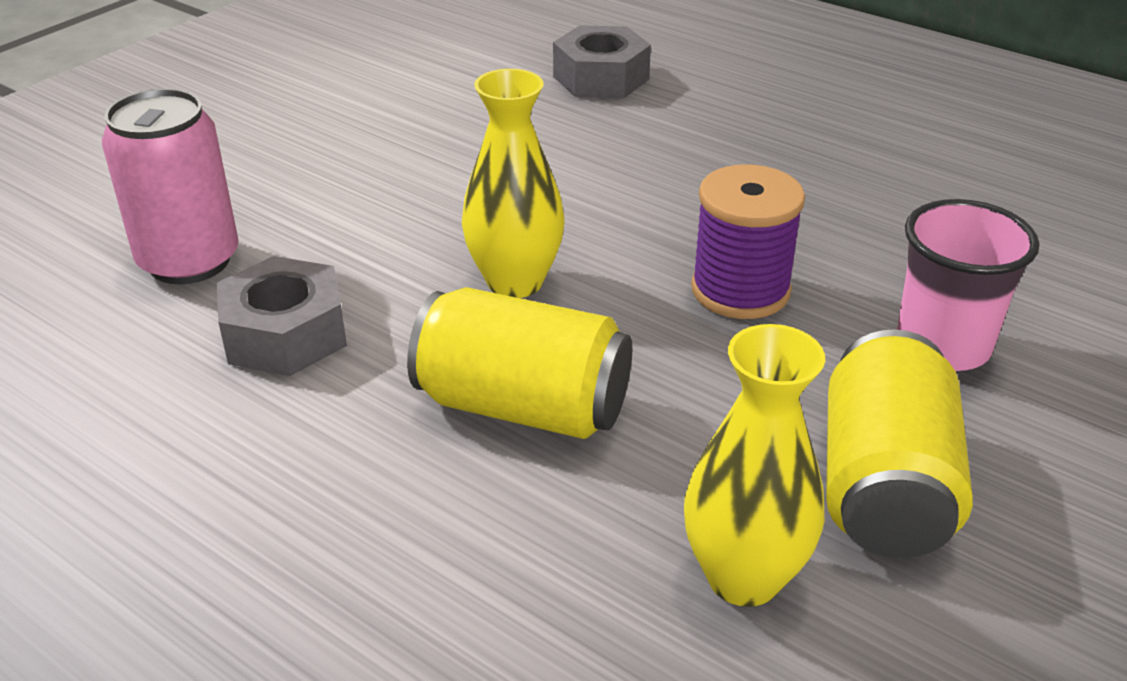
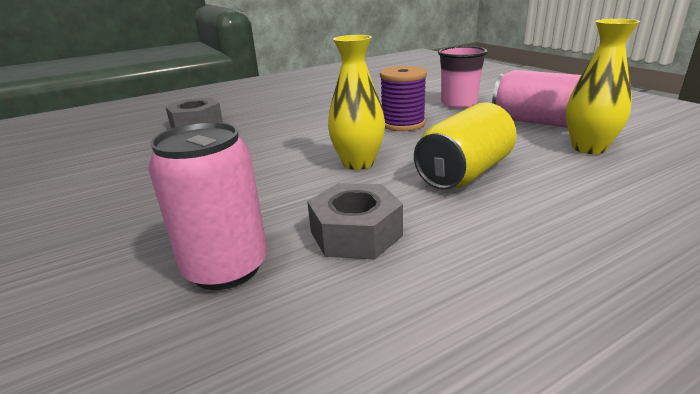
camera: 65 degrees left, 10 degrees down
(884, 486) = (536, 122): yellow can -> pink can

